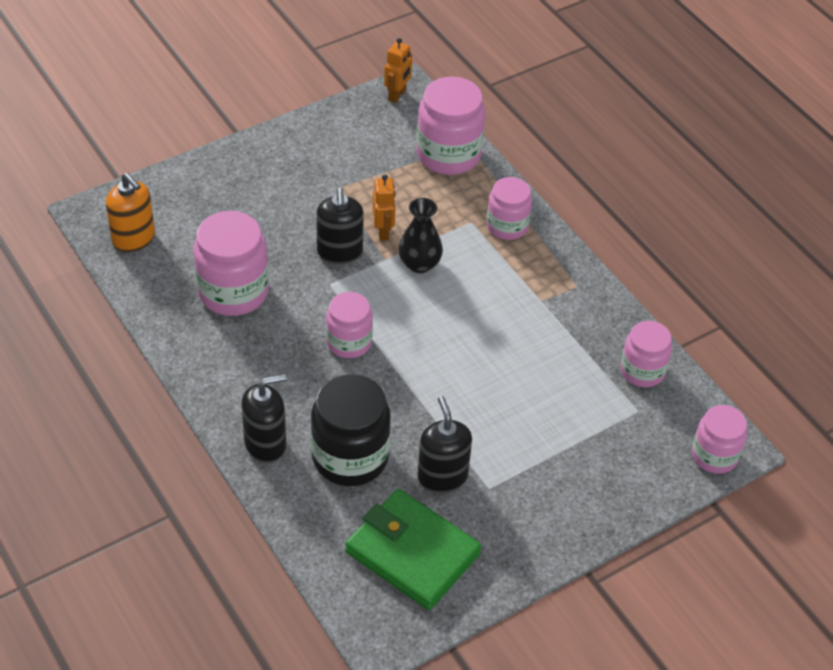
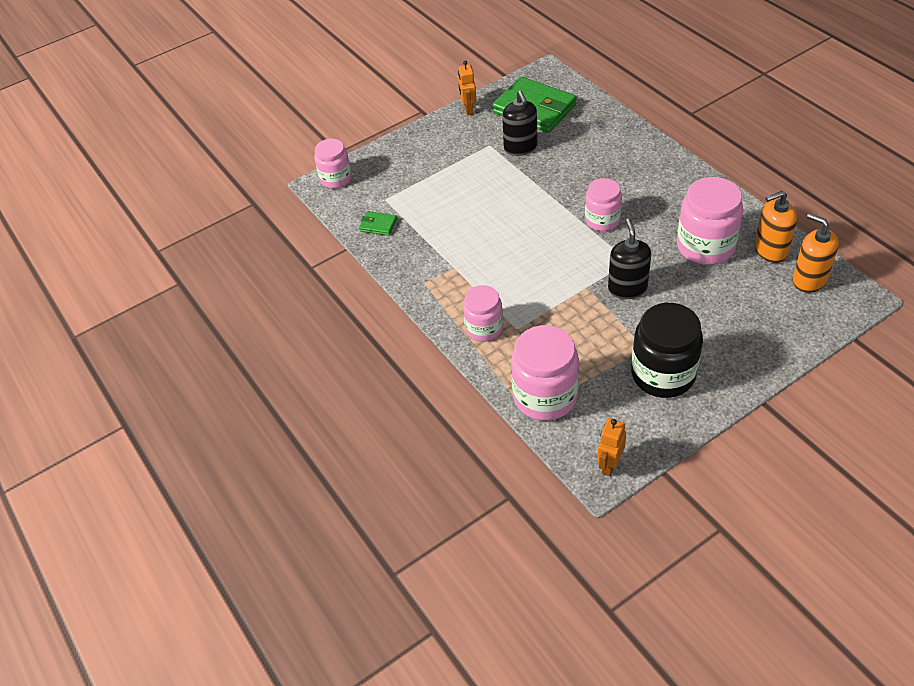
camera: 175 degrees left, 0 degrees up
(160, 278) = (770, 250): none -> orange soap dispenser
(265, 444) = (644, 152): black soap dispenser -> none
(350, 457) = (584, 151): black jar -> black jar (663, 374)
(383, 231) = (594, 311): orange robot -> orange robot (468, 109)
(419, 264) = (557, 286): black vase -> none
(642, 371) = (378, 225): pink jar -> green wallet

